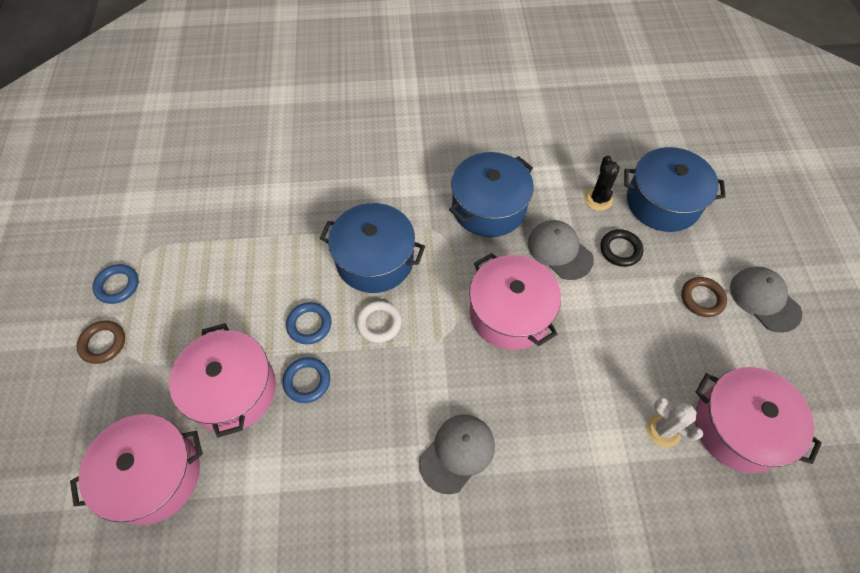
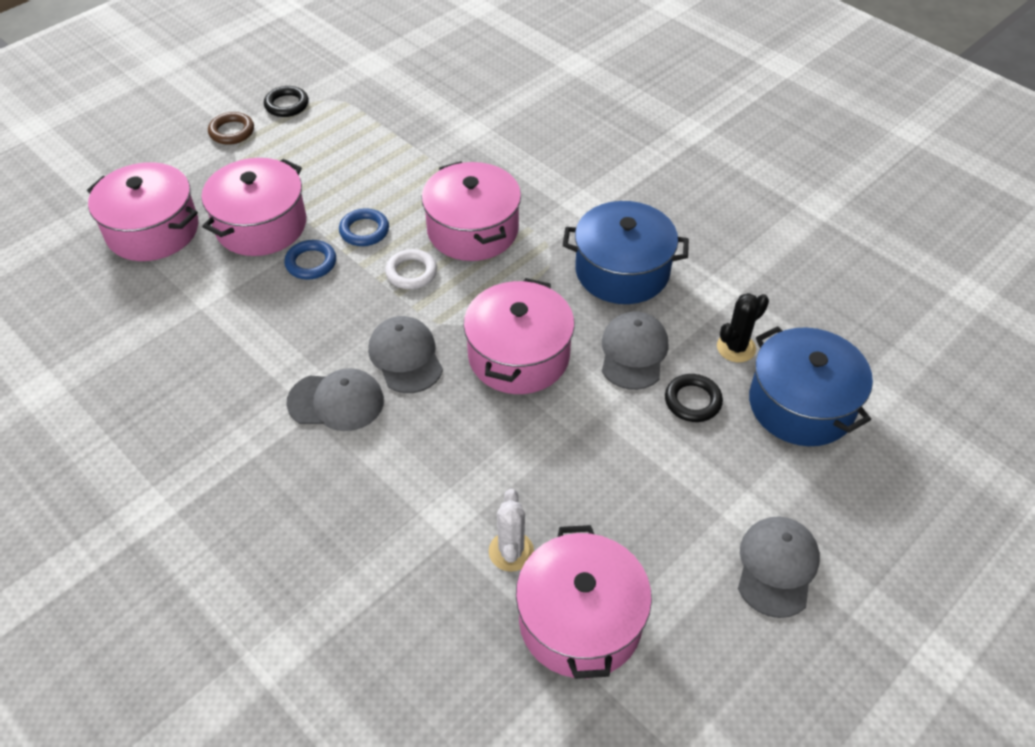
camera: 50 degrees right, 10 degrees down
(117, 285) = (287, 105): blue ring -> black ring
(374, 260) = (472, 230): blue pot -> pink pot
(453, 380) = (405, 357): none -> grey cap
(702, 298) = (711, 505): brown ring -> none

